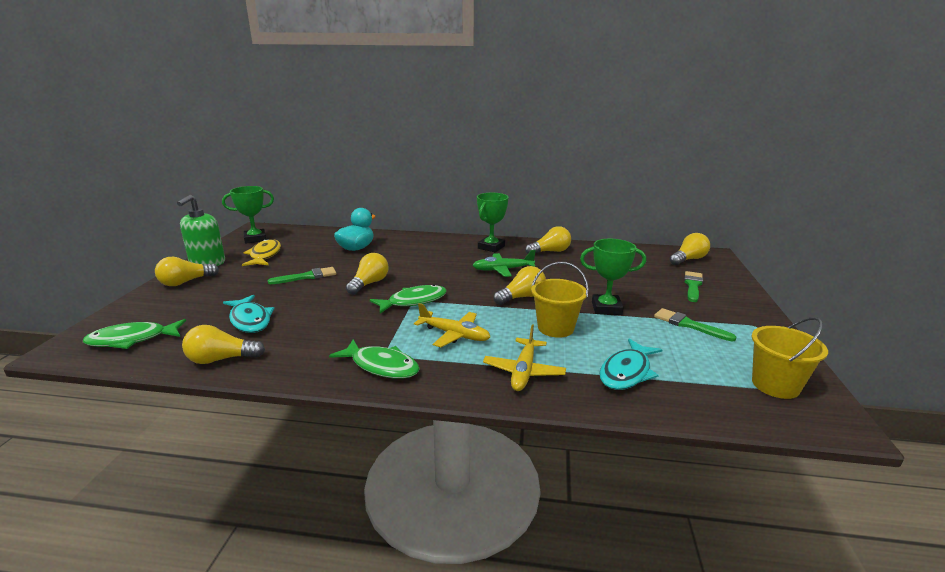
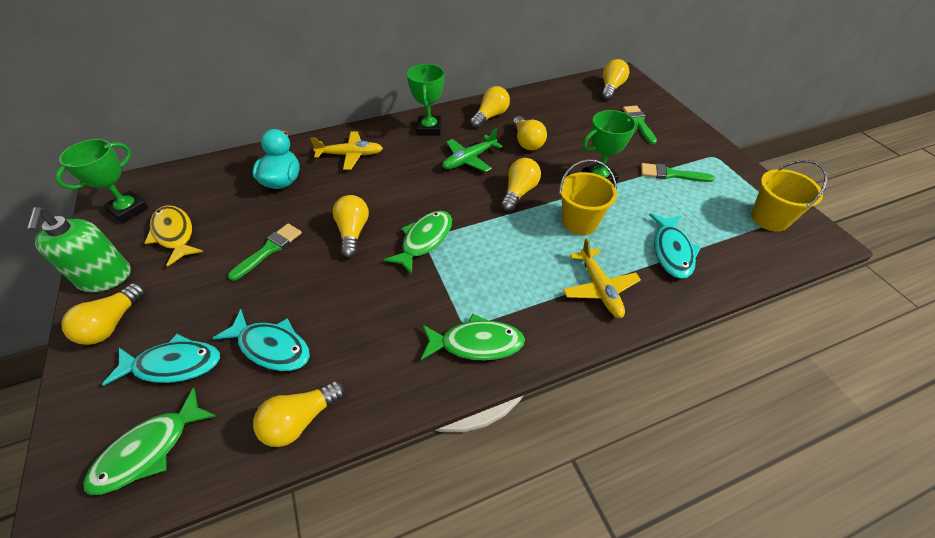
camera: 30 degrees left, 25 degrees up
(191, 309) = (173, 365): none -> turquoise fish
(454, 335) = (503, 270): yellow plane -> yellow plane (350, 155)
(565, 272) = (527, 142): none -> yellow light bulb

